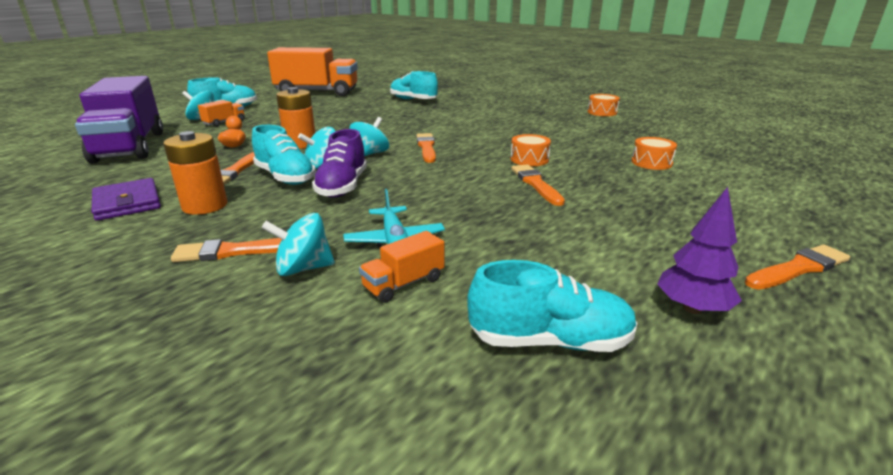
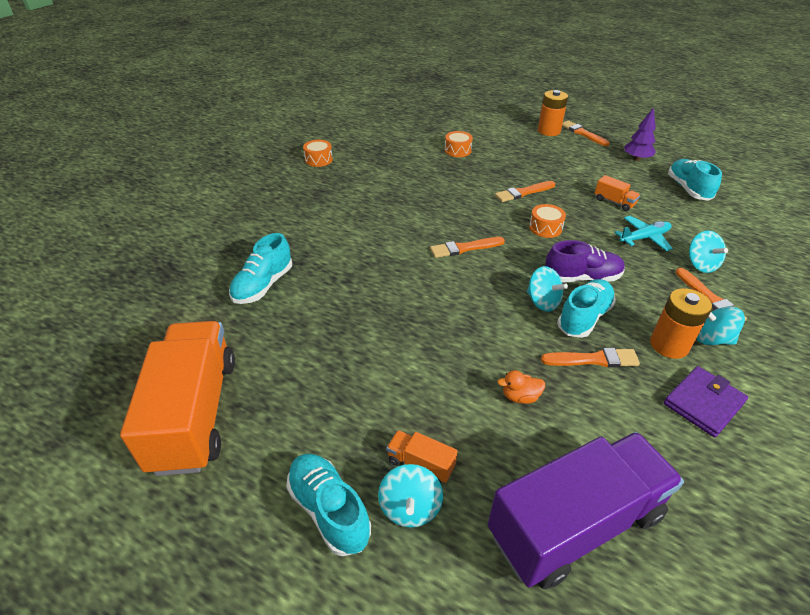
camera: 100 degrees left, 15 degrees up
(300, 144) = (489, 338): orange battery -> orange battery (549, 131)
(370, 154) = (497, 279): turquoise spinning top -> turquoise spinning top (712, 339)
(404, 283) = (683, 228): orange truck -> orange truck (614, 202)
(529, 159) = (473, 195): orange drum -> orange drum (545, 228)

